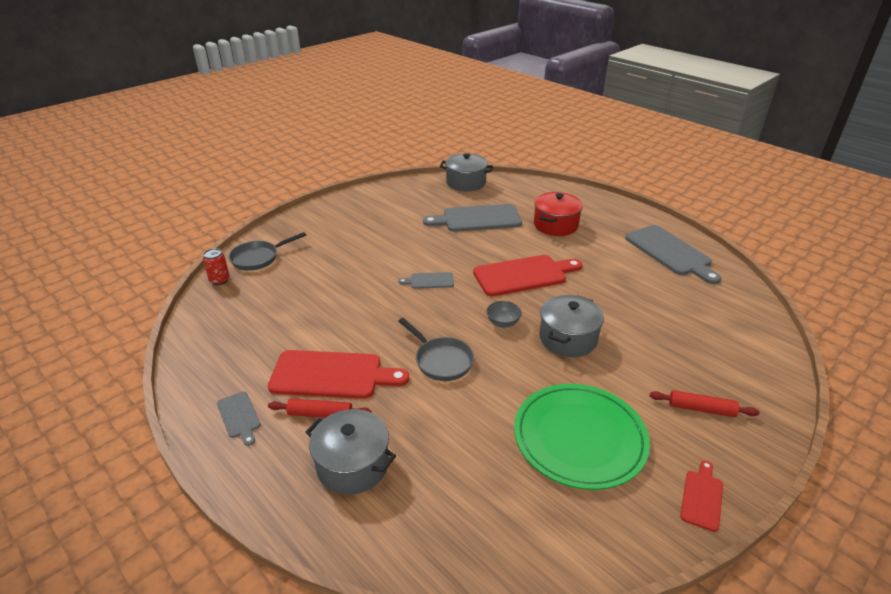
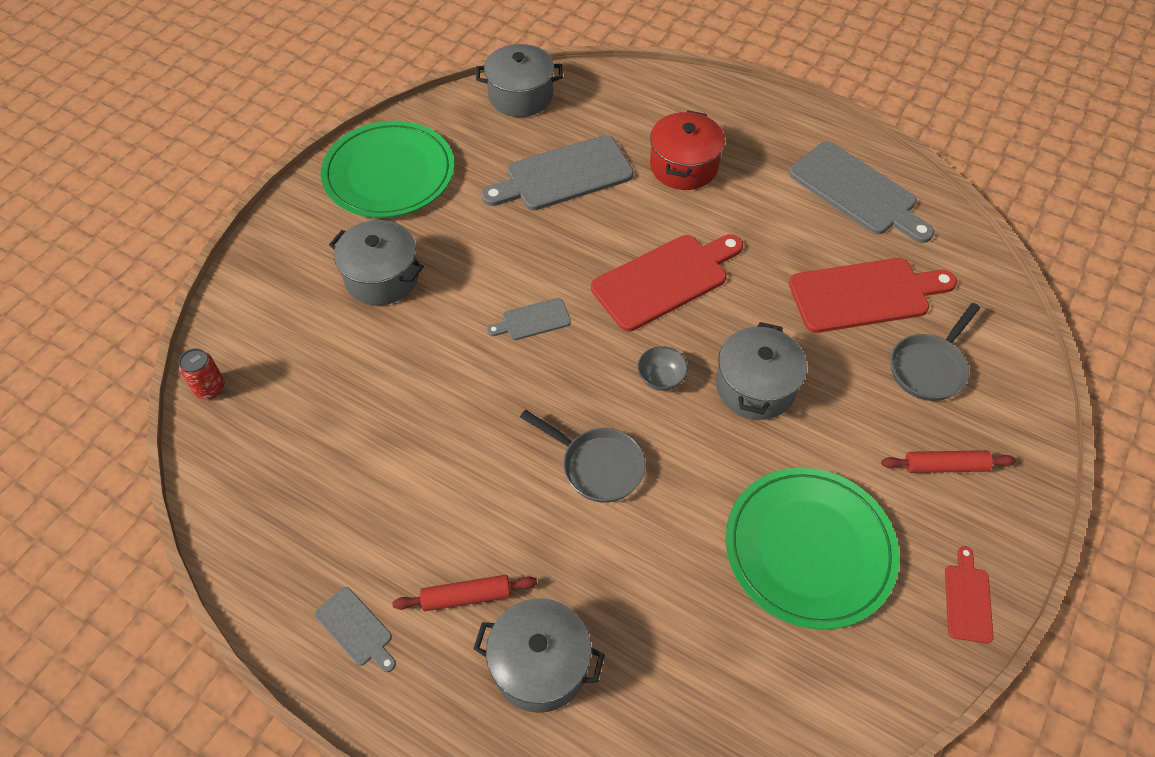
camera: 15 degrees left, 20 degrees up
(258, 258) = (251, 329): grey pan -> grey pan (929, 367)
(332, 375) = (456, 527): red cutting board -> red cutting board (864, 294)
(346, 247) = (382, 277): none -> grey pot
(373, 204) = (389, 174): none -> green plate

